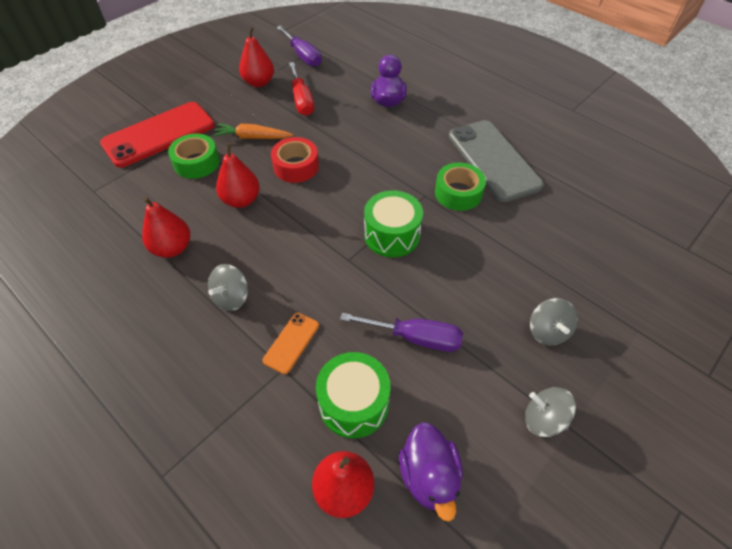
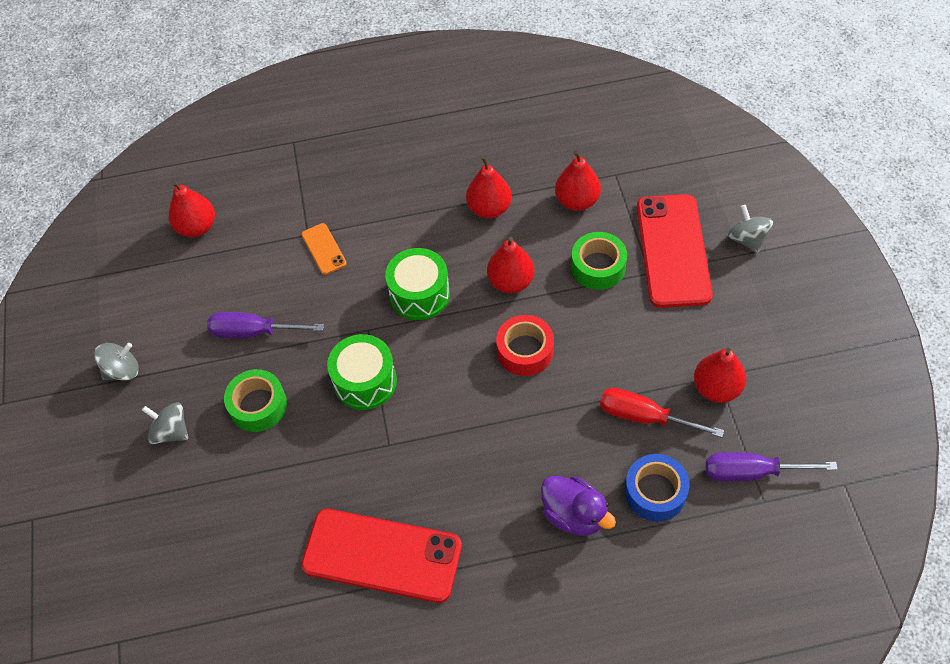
camera: 130 degrees right, 5 degrees up
(135, 200) = (577, 201): none -> red pear
(231, 297) = (400, 229): grey spinning top -> grey spinning top (747, 239)
(252, 137) = (605, 333): orange carrot -> none
(345, 80) = (655, 492): none -> blue tape
(354, 403) = (243, 262): green drum -> green drum (419, 294)
(415, 338) = (253, 332): purple screwdriver -> purple screwdriver turned 45 degrees clockwise
(429, 476) = (159, 276): purple duck -> none
(458, 193) = (366, 479): green tape -> green tape (258, 405)
(493, 160) = (382, 556): grey phone -> red phone

